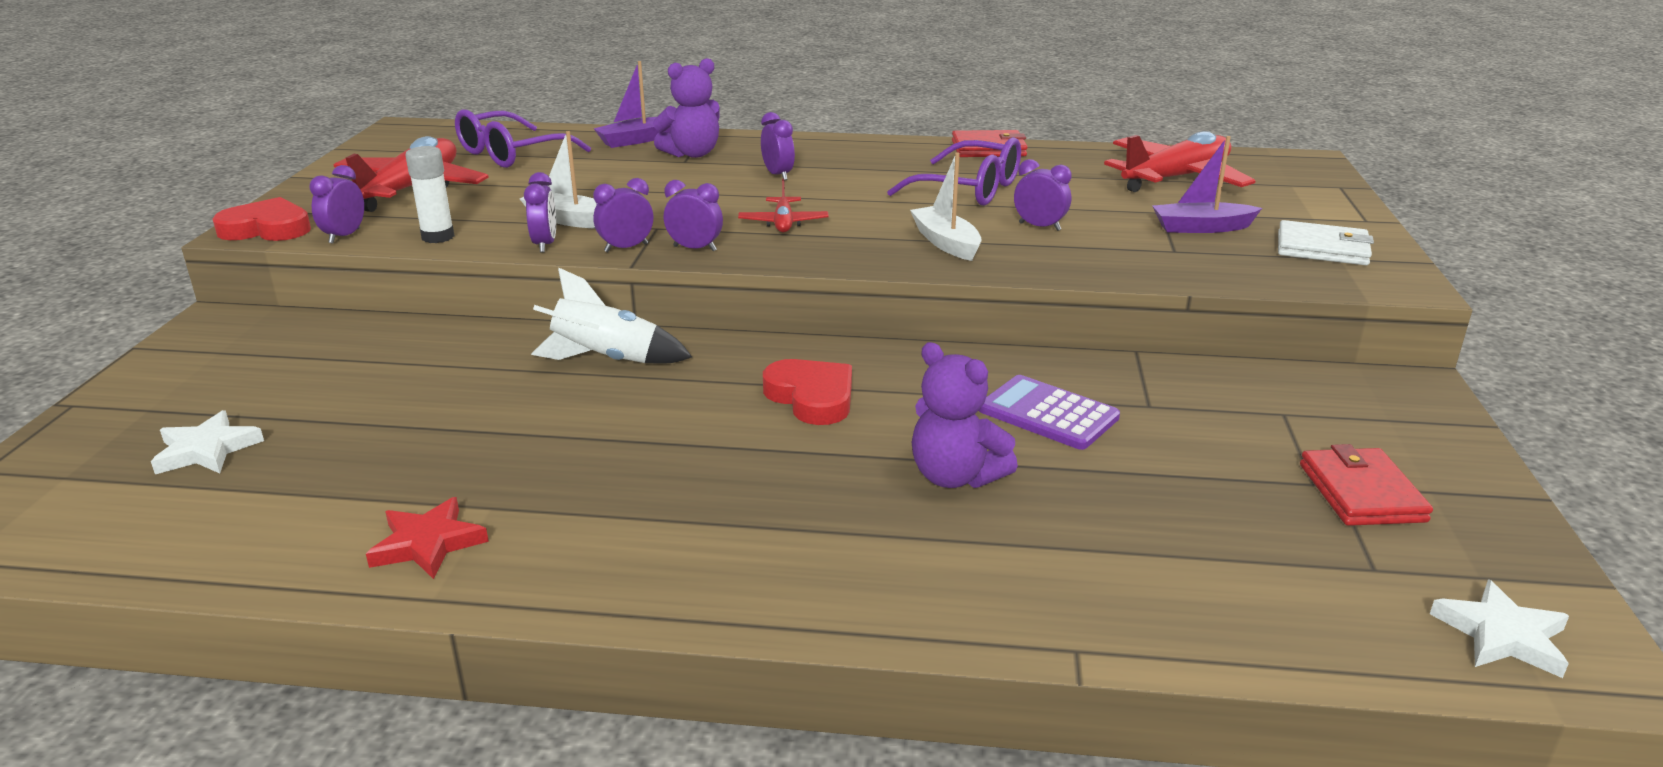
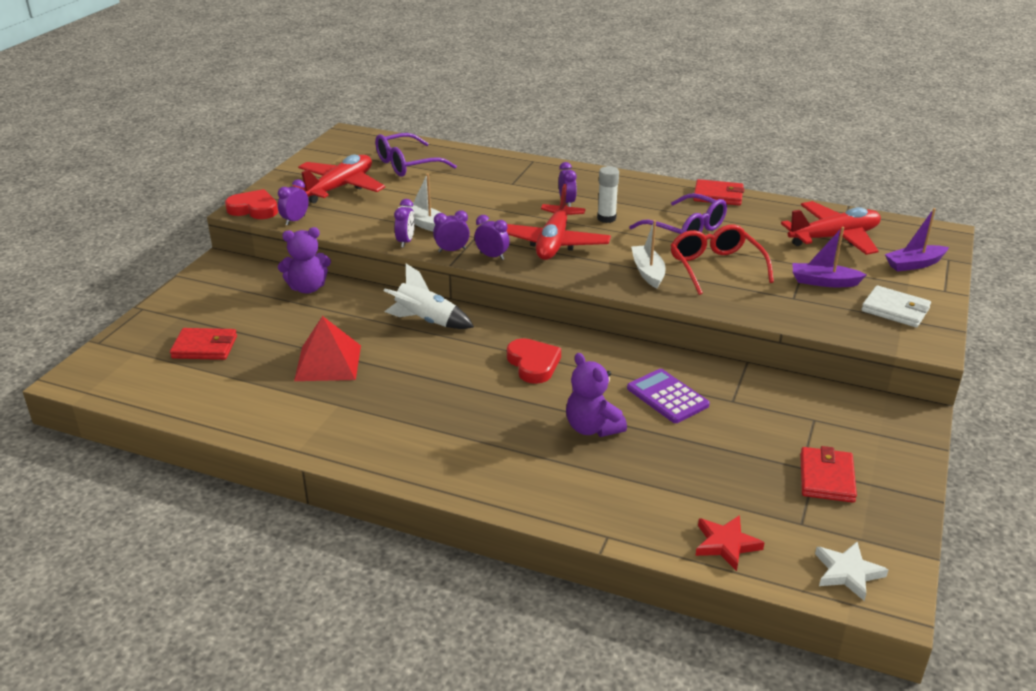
camera: 15 degrees right, 5 degrees up
(206, 450) = (204, 347): white star -> red wallet
(428, 543) = (302, 420): red star -> red star (726, 544)
(438, 237) = (347, 228): white glue stick -> white glue stick (606, 218)
(452, 443) = (328, 363): none -> red pyramid
(637, 140) = (488, 161): purple boat -> purple boat (914, 264)
(692, 154) = (519, 177): purple teddy bear -> purple teddy bear (307, 288)
(783, 223) = (553, 243): red plane -> red plane, size x1.99
(1039, 227) = (715, 267): purple clock -> red glasses

